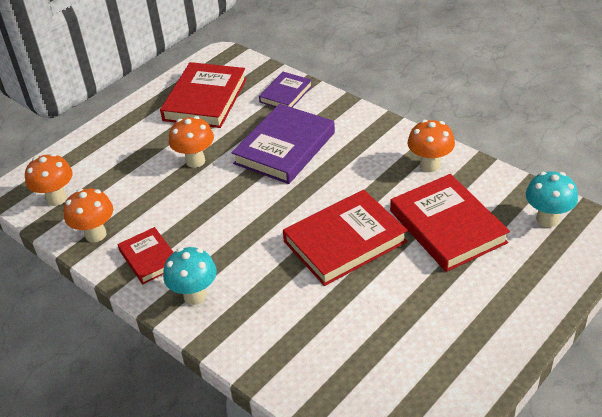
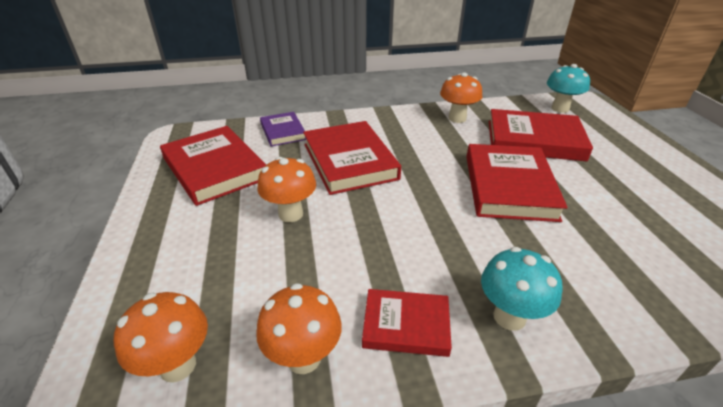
camera: 55 degrees left, 5 degrees down
(284, 148) = (349, 161): purple book -> red book

